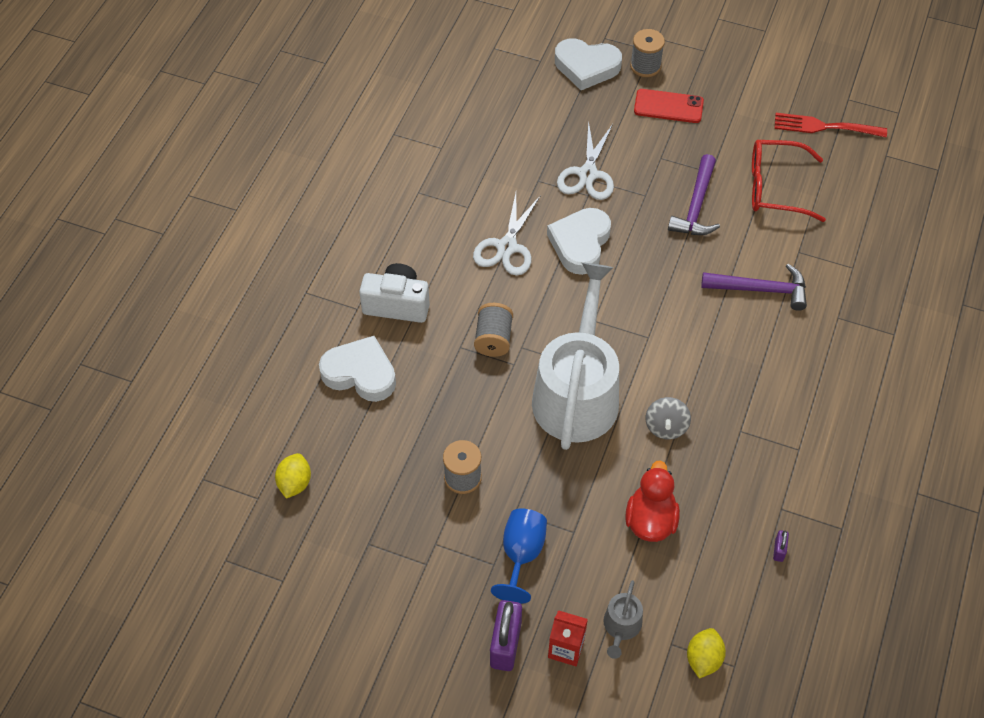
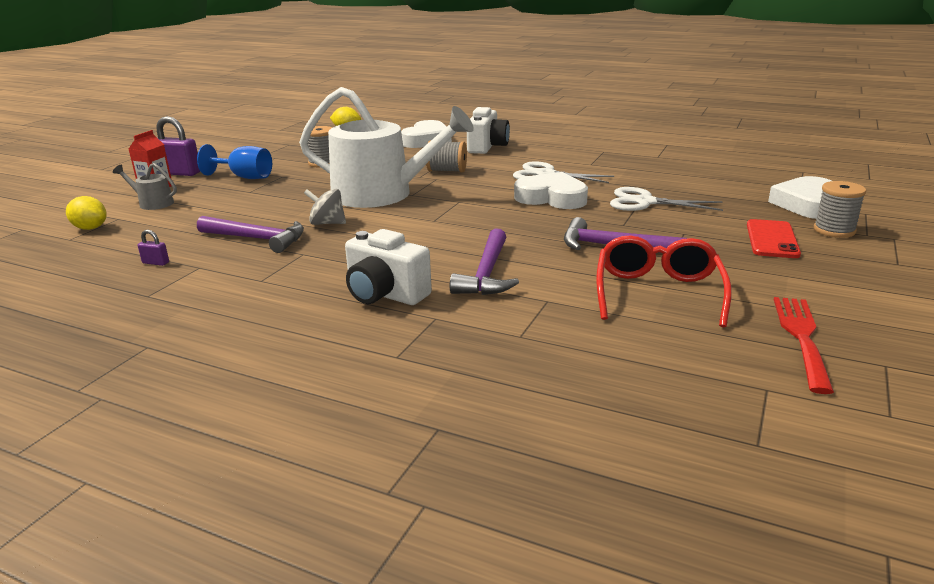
camera: 95 degrees right, 30 degrees down
(650, 520) = (236, 215): red duck -> none
(712, 480) = (257, 239): none -> purple hammer
(808, 354) = (385, 294): none -> white camera

